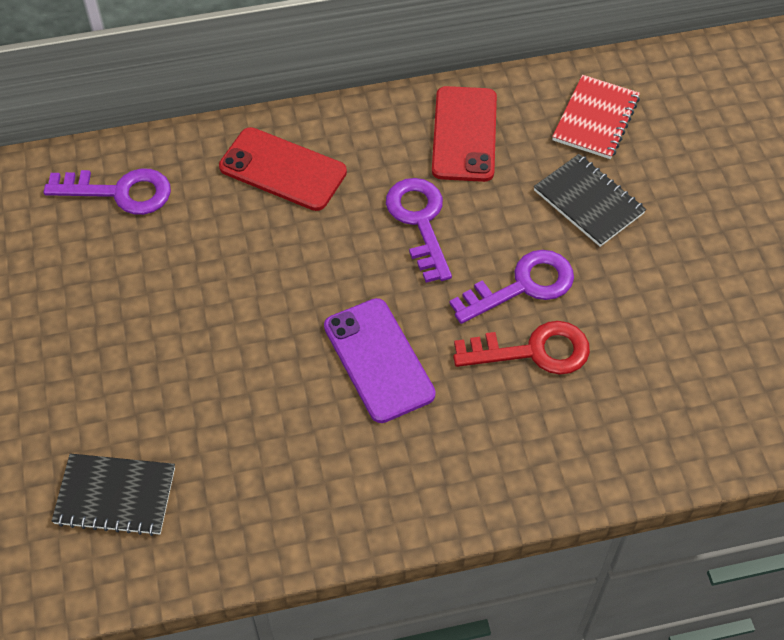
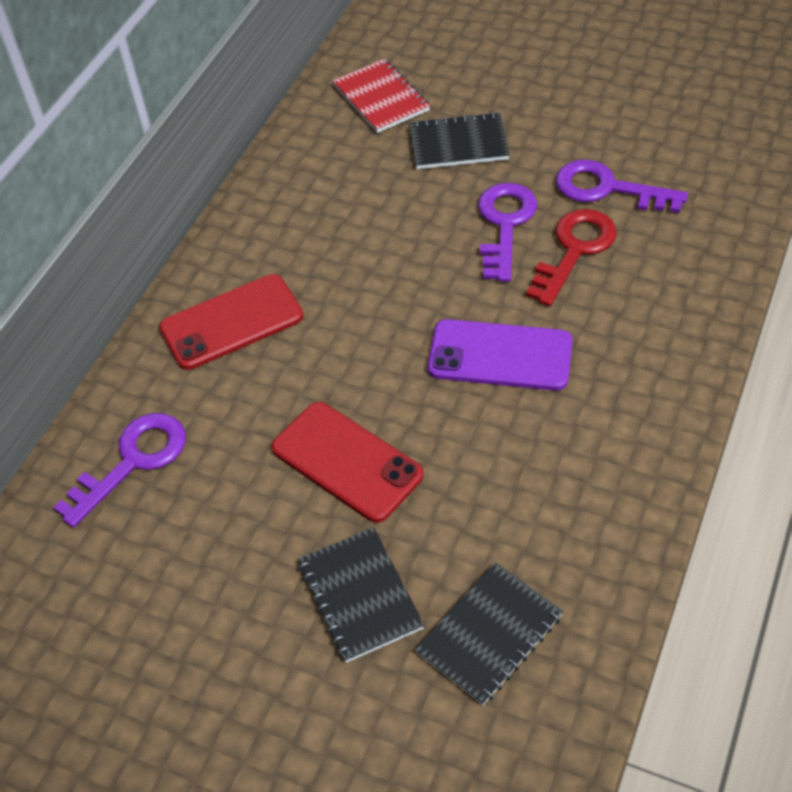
camera: 50 degrees left, 5 degrees down
(97, 395) = (360, 596): none -> black notebook
(420, 222) = (380, 256): purple key -> purple key (608, 189)
(464, 134) = (316, 182): red phone -> red phone (346, 462)

